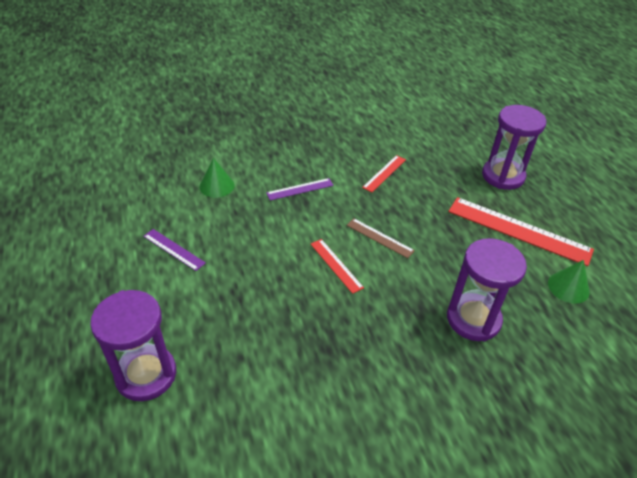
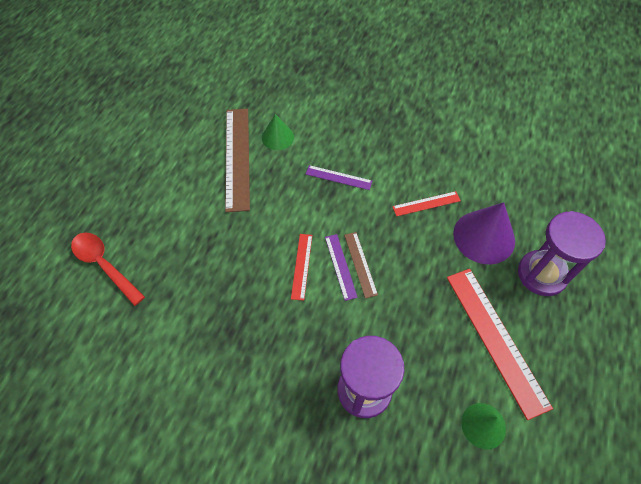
camera: 40 degrees right, 15 degrees up
(146, 375) = (104, 265): purple hourglass -> red spoon
(174, 249) = (201, 176): purple ruler -> purple ruler (340, 266)
(195, 218) = (237, 157): none -> brown ruler
(444, 173) = (484, 237): none -> purple cone

